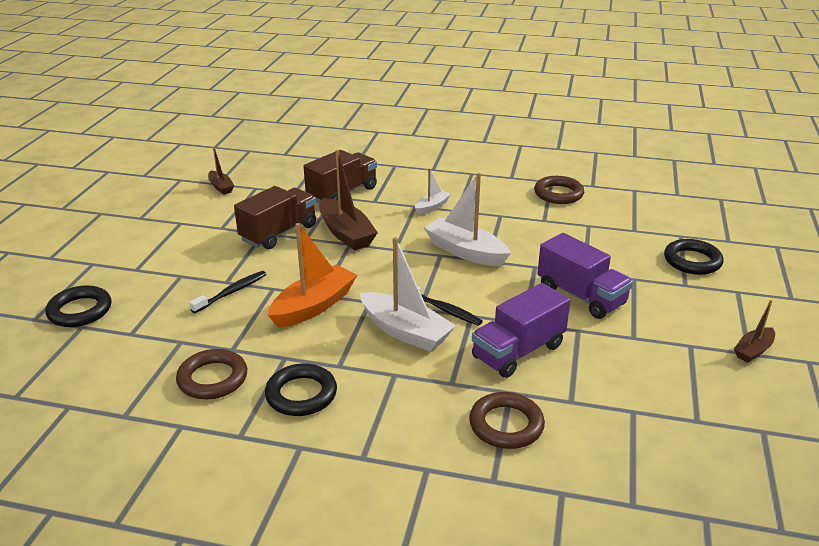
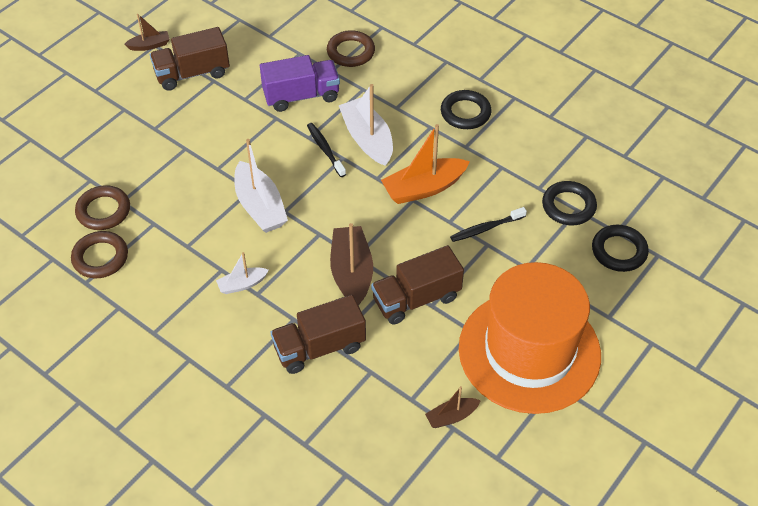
camera: 155 degrees left, 20 degrees up
(166, 228) = (529, 351): none -> orange hat
(212, 379) = (522, 145): brown ring -> brown ring (103, 211)
(221, 187) = (451, 416): brown boat -> brown boat turned 105 degrees counterclockwise
(581, 296) = (212, 126): purple truck -> none
(665, 336) = (192, 73): none -> brown truck
(692, 261) = (88, 128): black ring -> black ring (568, 206)

